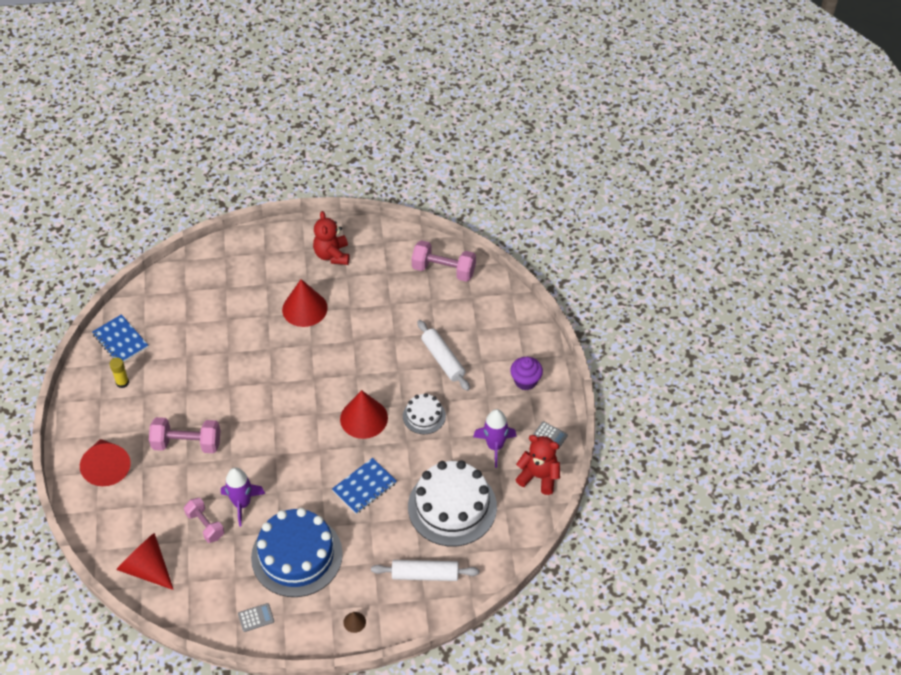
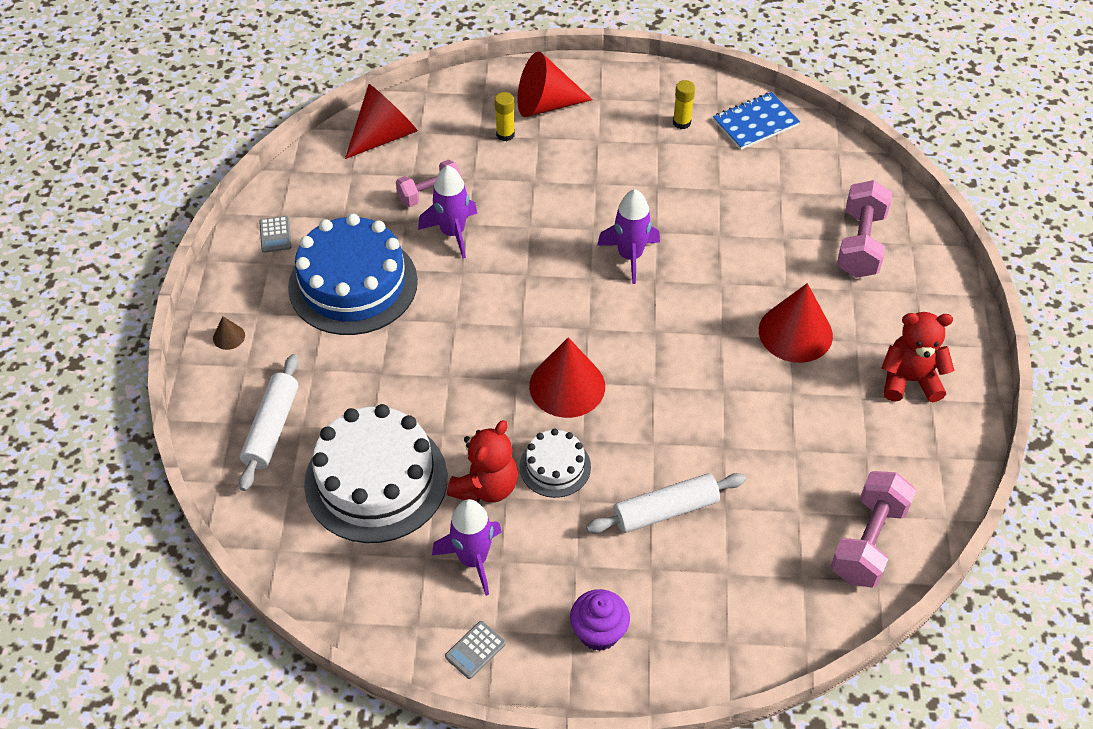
camera: 100 degrees right, 0 degrees up
(141, 488) = (505, 134): none -> yellow glue stick
(187, 444) = (565, 182): pink dumbbell -> pink dumbbell (860, 244)
(252, 398) = (630, 256): none -> purple rocket
(364, 487) = (442, 372): blue notebook -> none
(539, 477) = (397, 615): red teddy bear -> red teddy bear (486, 487)

